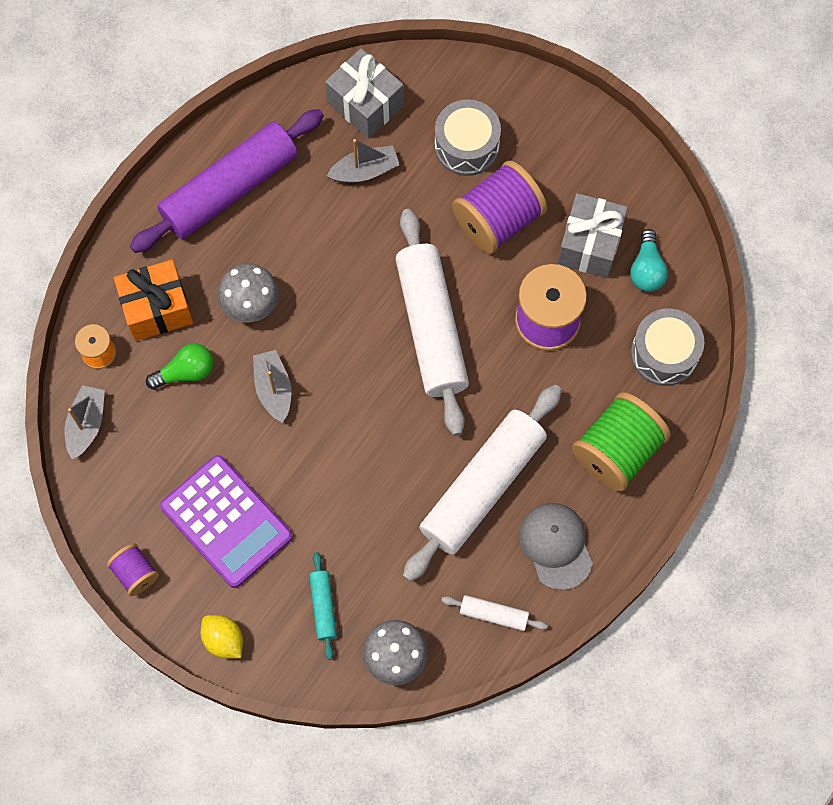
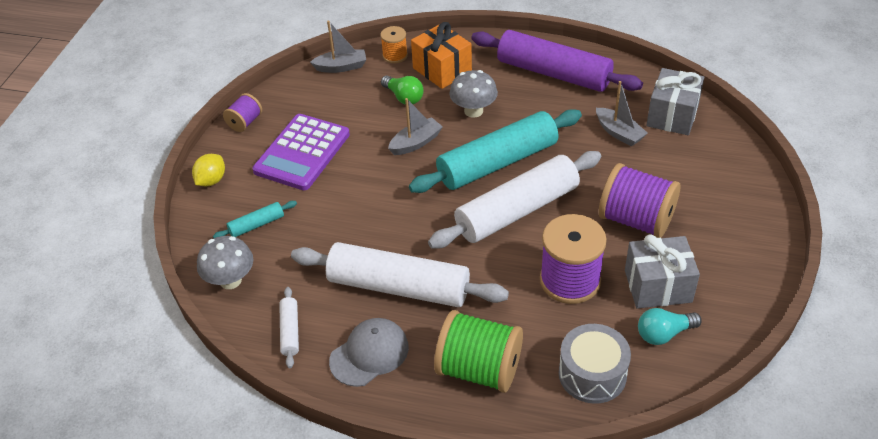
camera: 70 degrees right, 25 degrees down
(350, 316) = (497, 163): none -> turquoise rolling pin
(466, 146) = (684, 181): grey drum -> none

